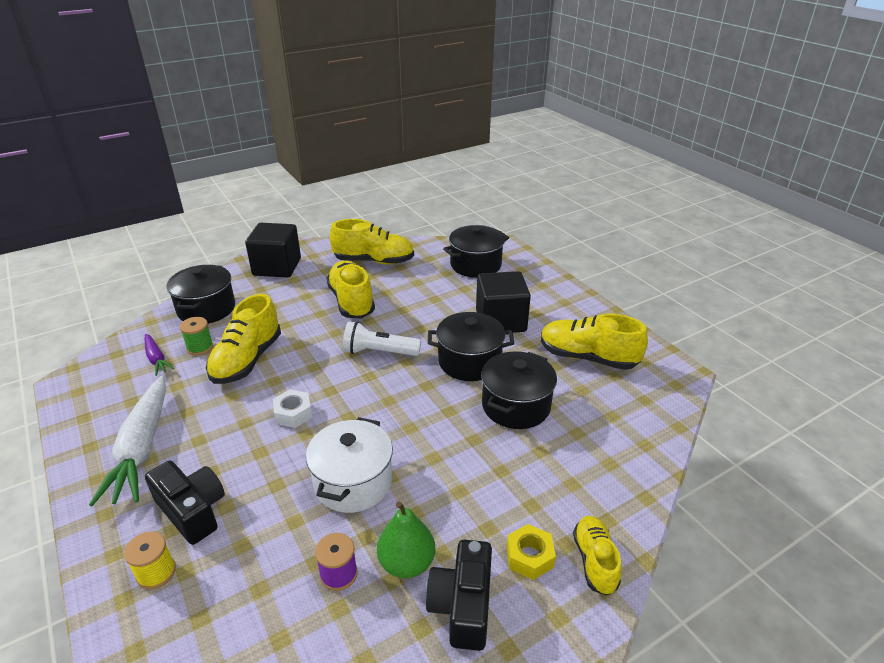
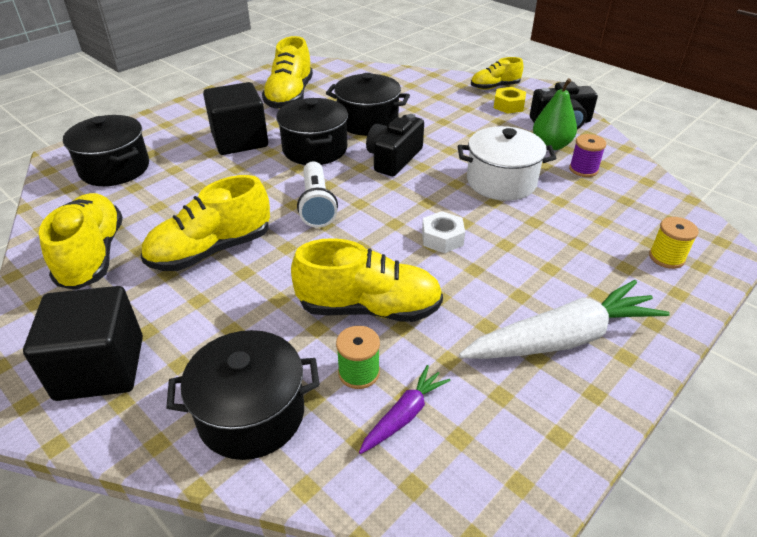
camera: 105 degrees left, 5 degrees up
(192, 511) = (599, 262): black camera -> black camera (394, 158)

